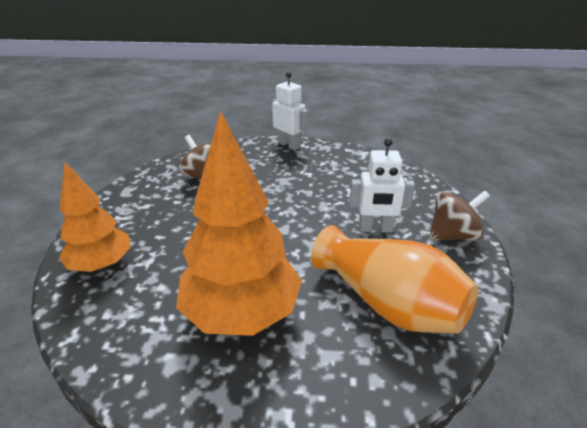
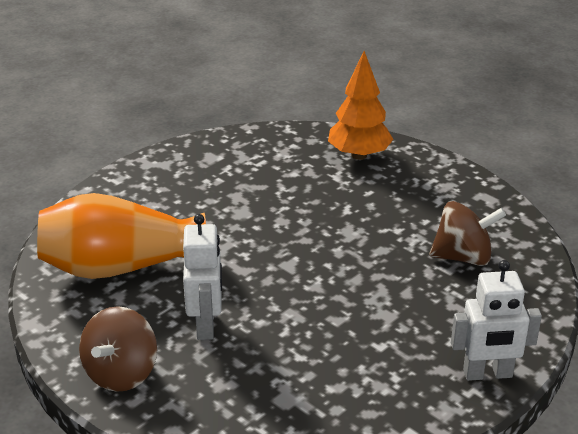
camera: 130 degrees right, 0 degrees up
(241, 313) = (214, 196): orange tree -> none
(375, 229) = (206, 325): white robot -> white robot turned 135 degrees clockwise

